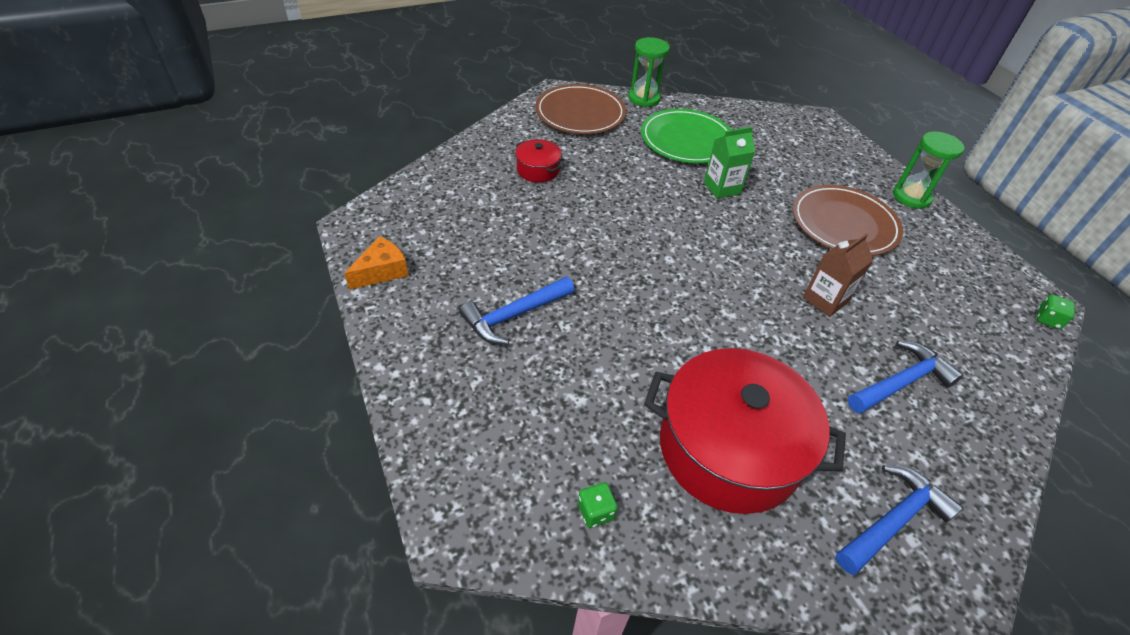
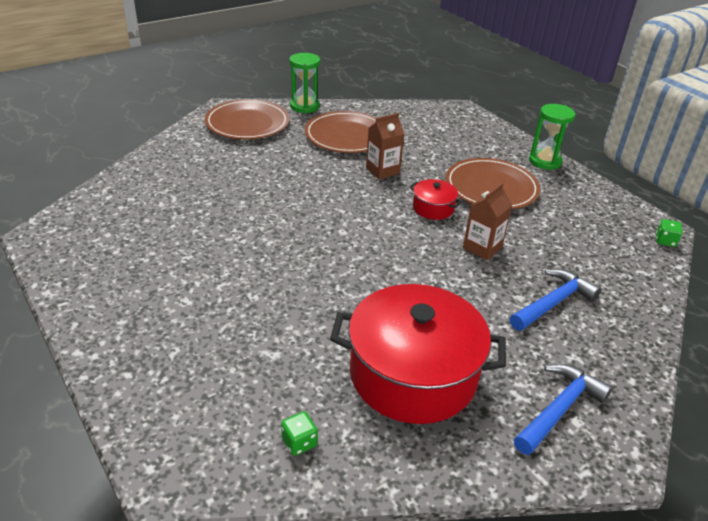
camera: 10 degrees left, 10 degrees down
(382, 271) = (71, 272): orange cheese -> none
(514, 315) = (204, 293): blue hammer -> none
(538, 170) = (213, 173): red pot -> red pot (433, 208)
(686, 140) = (347, 136): green plate -> brown plate
(722, 188) = (382, 170): green carton -> brown carton

